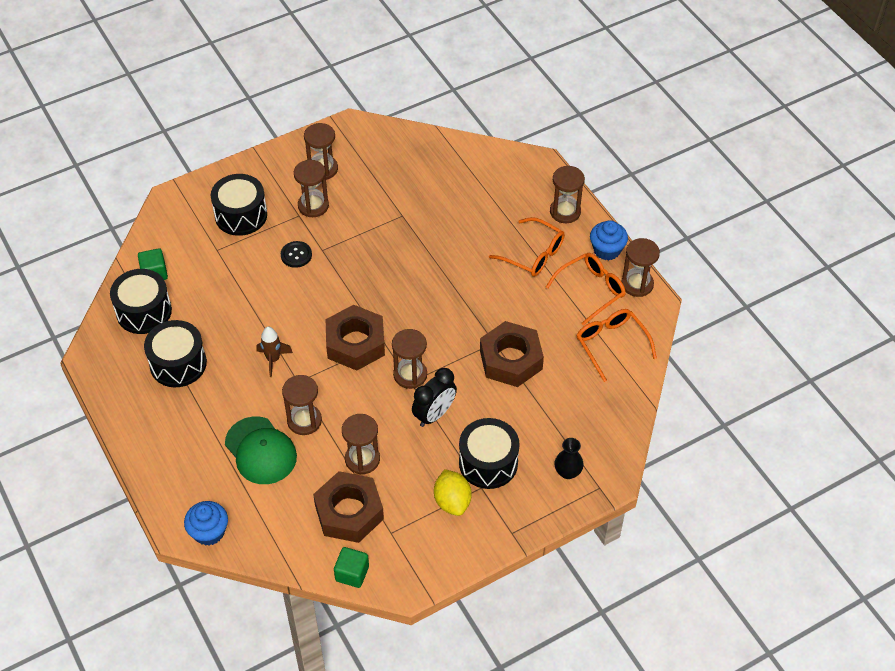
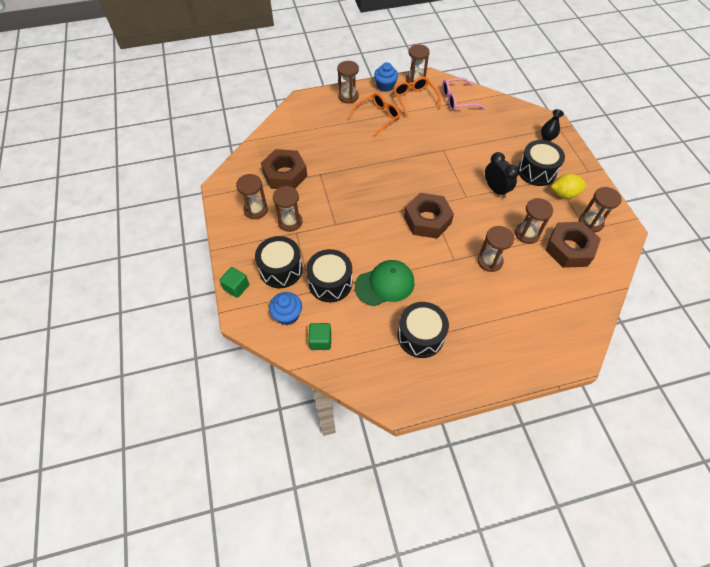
camera: 75 degrees left, 5 degrees up
(144, 311) = (359, 354): black drum -> black drum (330, 283)
(209, 532) = (582, 337): blue cupcake -> blue cupcake (287, 315)
(260, 451) = (512, 292): green cap -> green cap (385, 284)
(273, 360) = (431, 271): brown rocket -> none
(296, 255) = (335, 240): black button -> none
(352, 573) = (618, 256): green cube -> green cube (236, 287)
(410, 375) = (461, 196): brown hourglass -> brown hourglass (590, 223)
(511, 360) = (459, 145): brown nut -> brown nut (285, 174)
(611, 344) = (457, 100): orange glasses -> pink glasses

